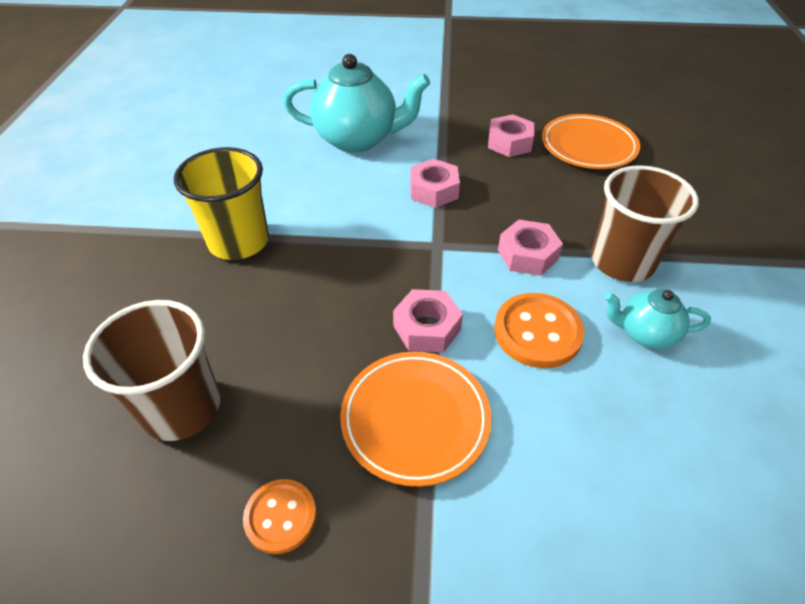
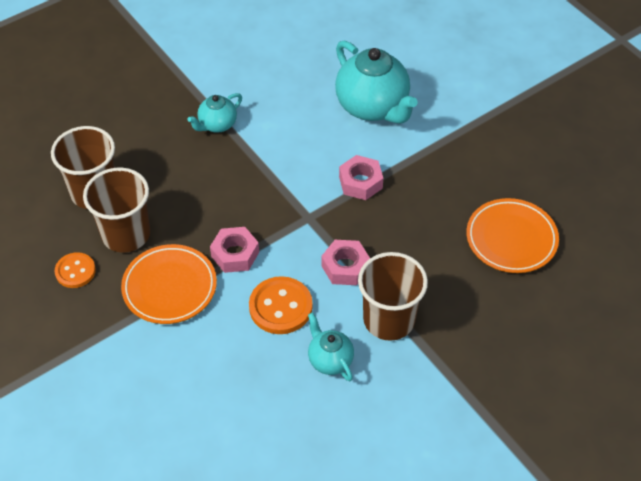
camera: 50 degrees right, 5 degrees up
(239, 241) = (217, 125): yellow cup -> turquoise teapot
(286, 414) = (126, 234): none -> brown cup
(509, 143) = (463, 190): pink nut -> none

